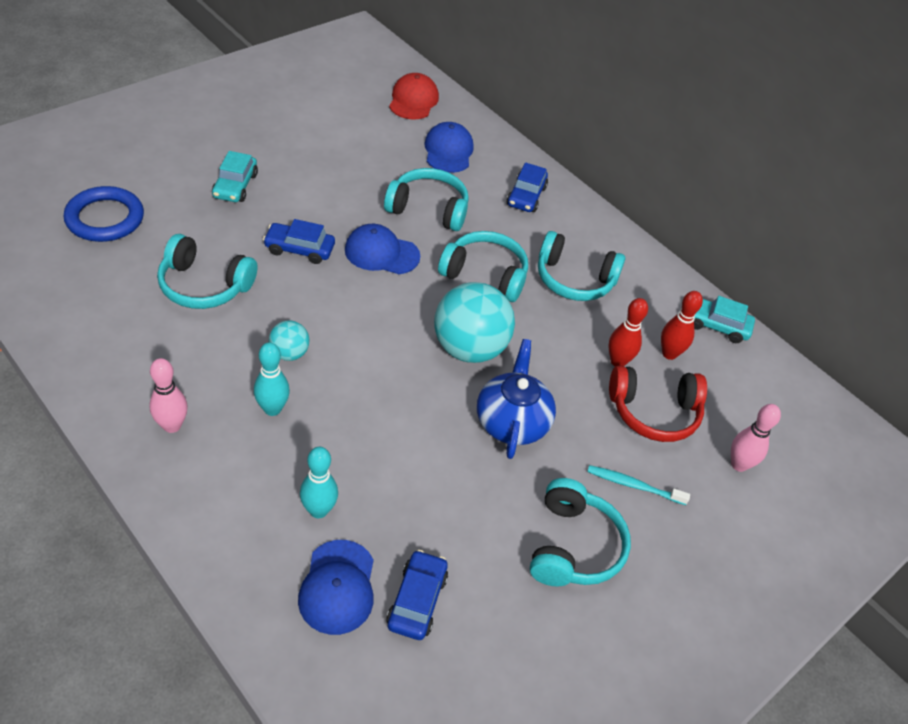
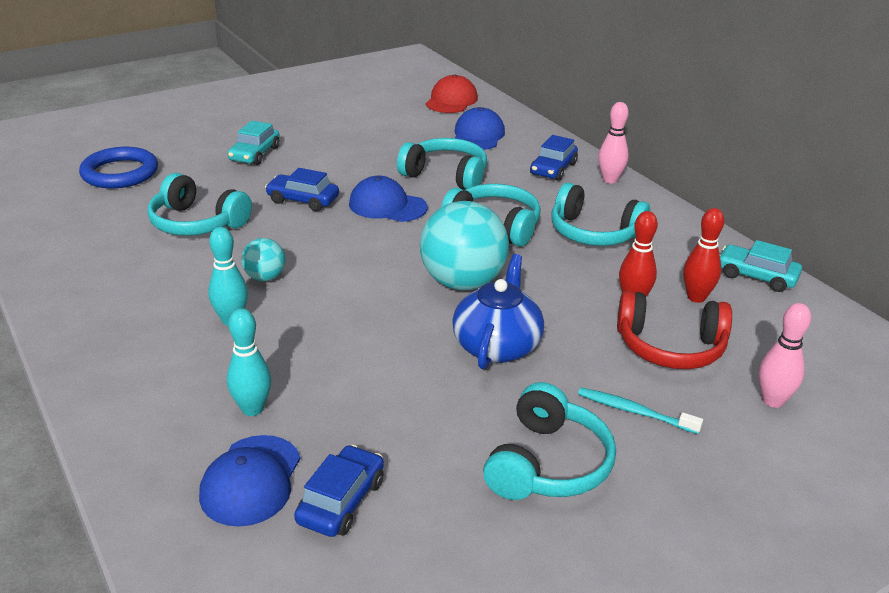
camera: 15 degrees right, 15 degrees down
(172, 425) = (121, 328): pink bowling pin -> pink bowling pin (610, 180)

